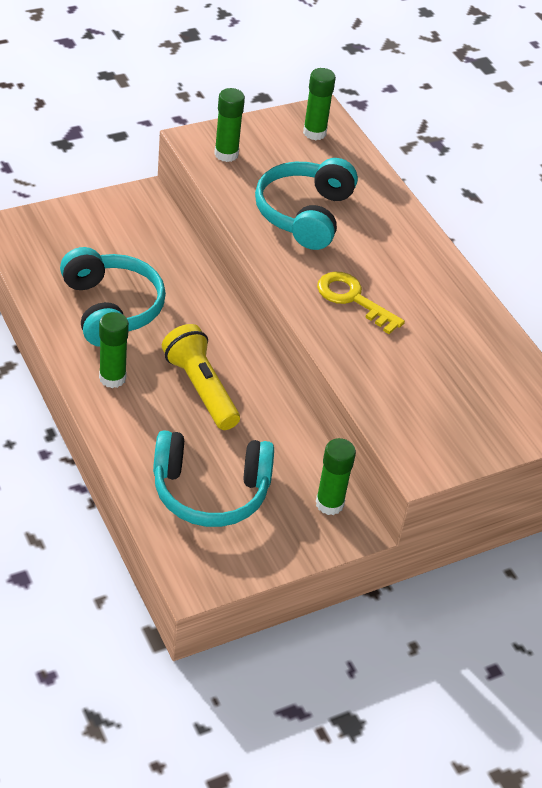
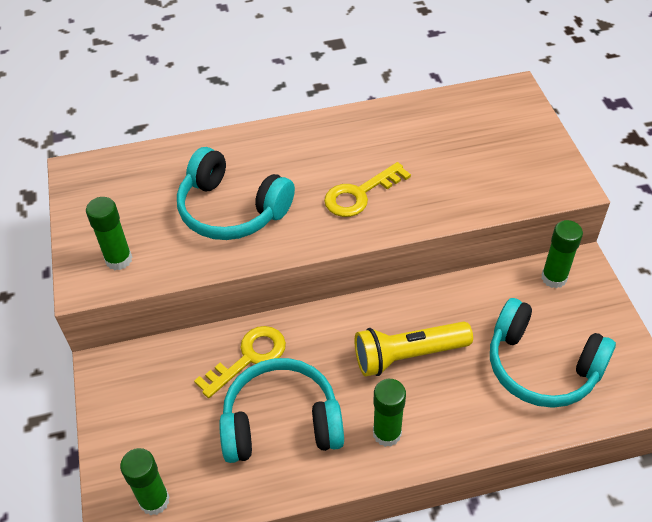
camera: 70 degrees left, 5 degrees up
(174, 281) = (249, 358): none -> yellow key
(210, 491) = (542, 366): turquoise headphones -> turquoise headphones turned 105 degrees clockwise
(314, 133) = (107, 182): green glue stick -> green glue stick (154, 500)

